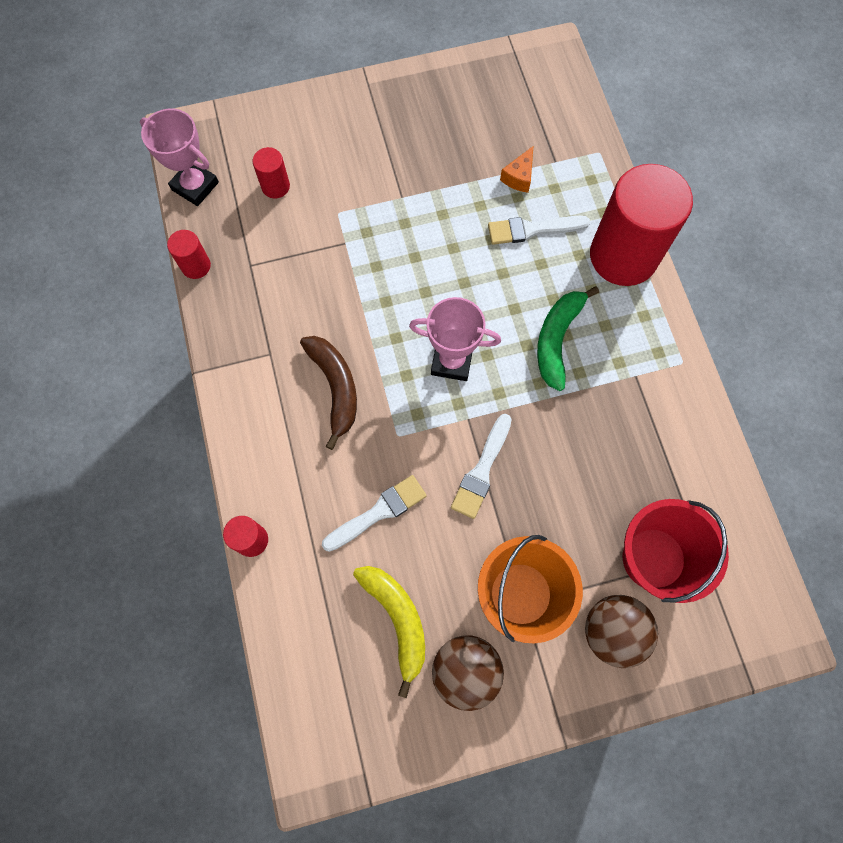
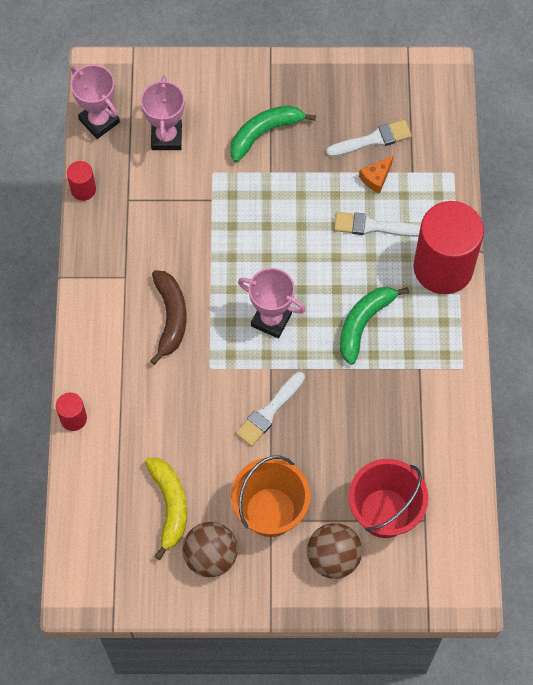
camera: 15 degrees right, 5 degrees down
(275, 186) = (166, 137): red cylinder -> pink trophy
(378, 512) = (177, 423): white brush -> white brush (373, 140)
(382, 157) = (264, 133): none -> green banana

